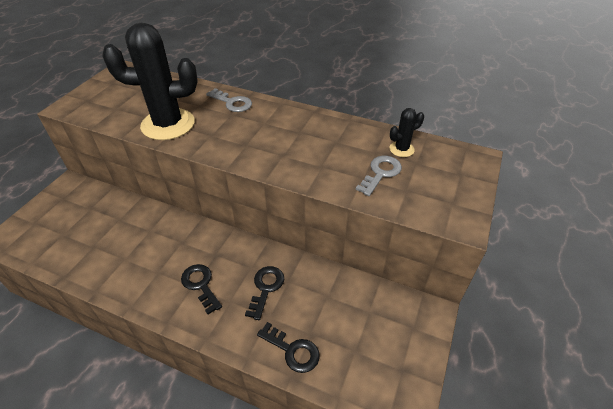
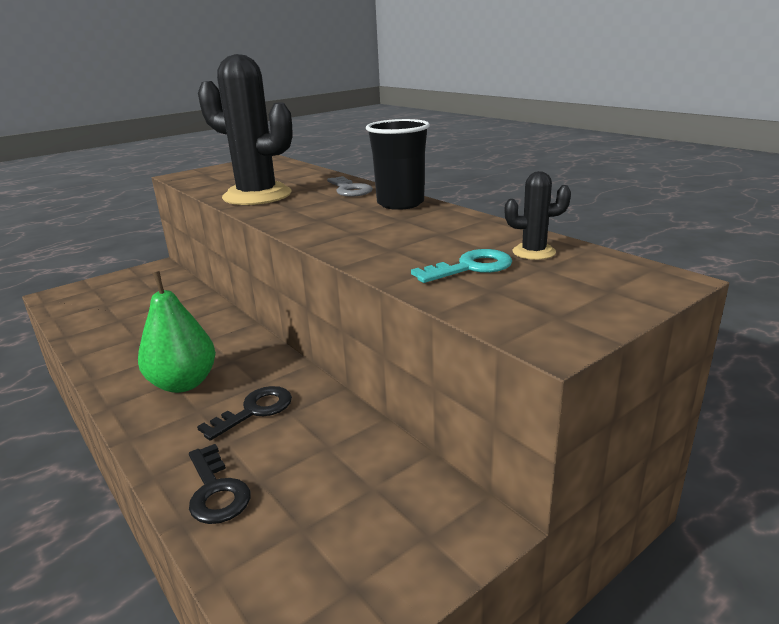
camera: 30 degrees right, 20 degrees down
(200, 285) = (183, 383): black key -> green pear
(283, 113) = (400, 203): none -> black cup
(380, 173) = (470, 267): grey key -> turquoise key

